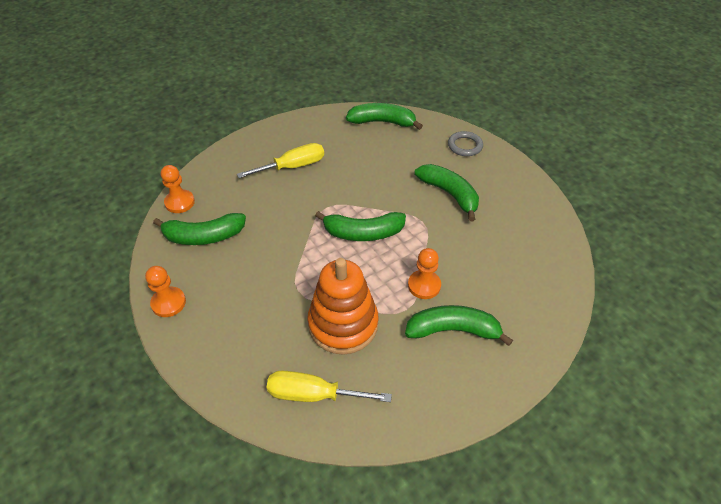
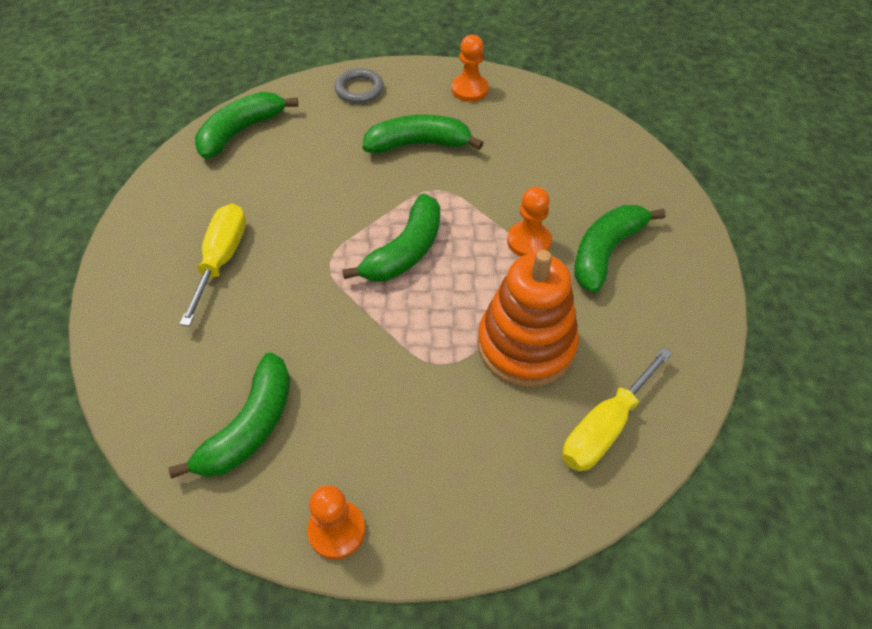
camera: 55 degrees left, 5 degrees up
(179, 202) = (150, 427): orange pawn -> orange pawn (469, 89)

